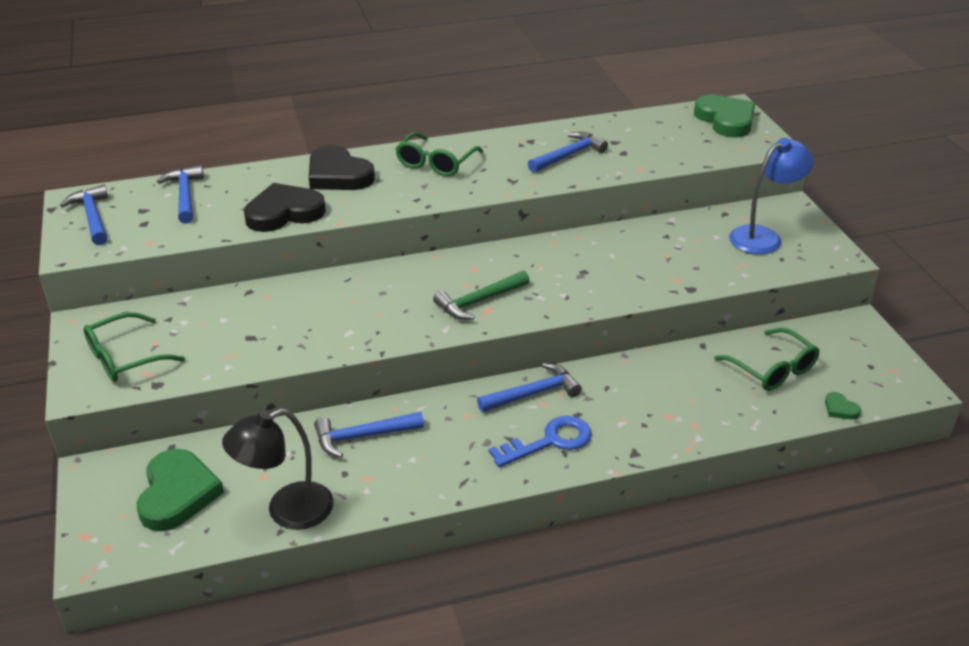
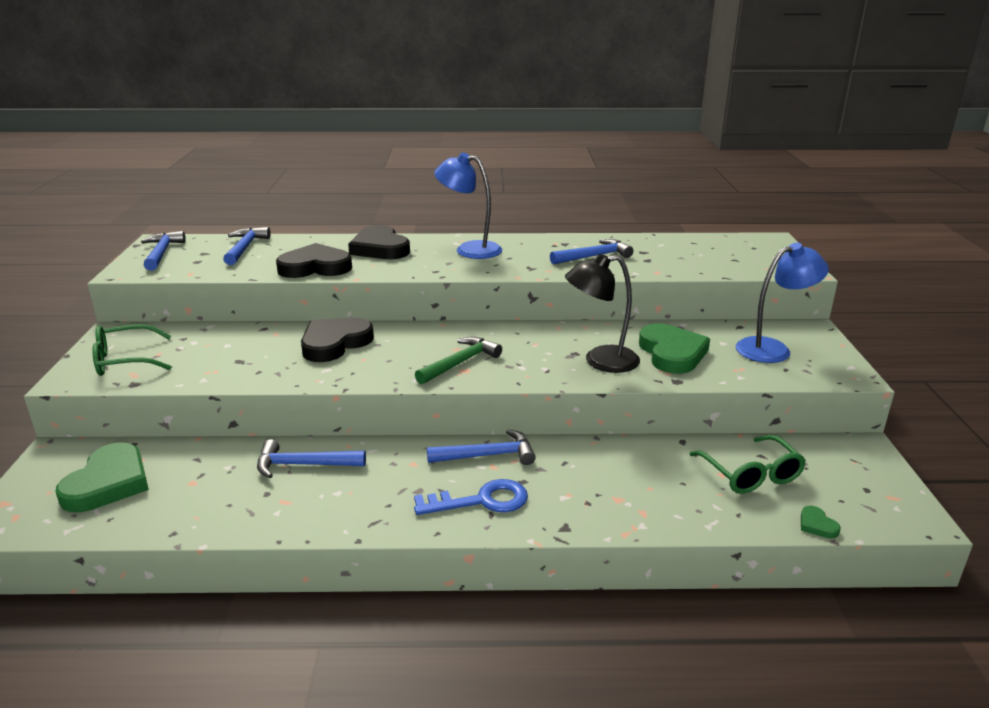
camera: 15 degrees right, 10 degrees down
(287, 511) = (192, 516): black lamp -> black lamp (600, 361)
(337, 299) = (334, 343): none -> black heart
(436, 163) = (469, 249): green glasses -> blue lamp
(479, 301) = (460, 363): green hammer -> green hammer turned 150 degrees clockwise
(726, 120) = (760, 247): green heart -> green heart (672, 353)

